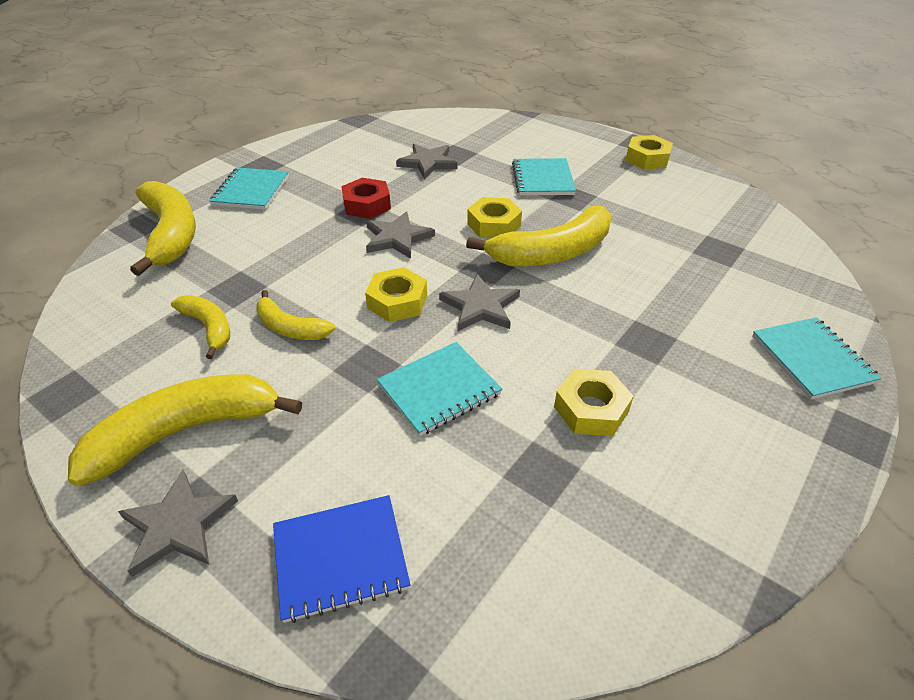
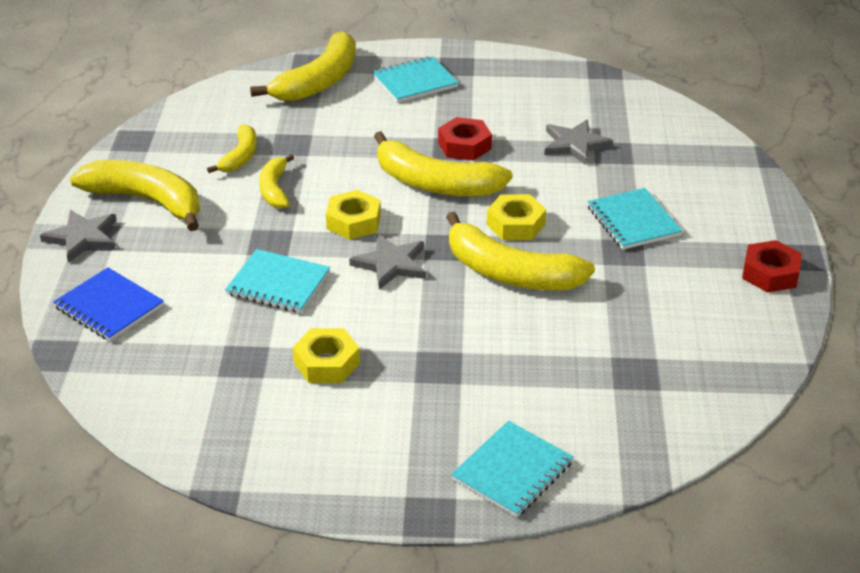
camera: 55 degrees right, 5 degrees down
(397, 238) = (435, 183): grey star -> yellow banana
(542, 179) = (633, 221): turquoise notebook -> turquoise notebook turned 75 degrees counterclockwise
(647, 159) = (770, 273): yellow nut -> red nut

